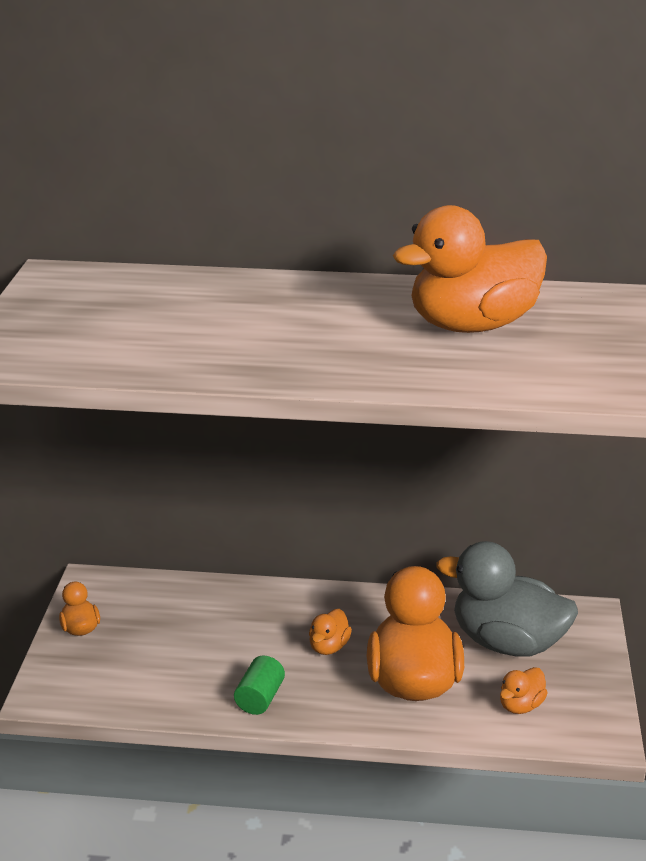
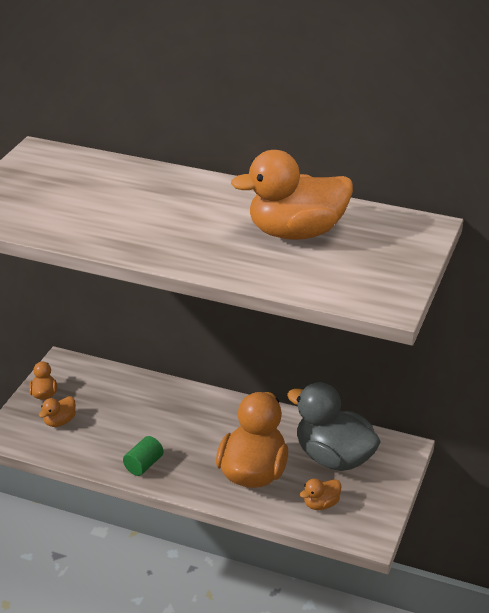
camera: 15 degrees right, 5 degrees up
(329, 646) = (206, 437): orange duck -> orange duck (59, 421)

